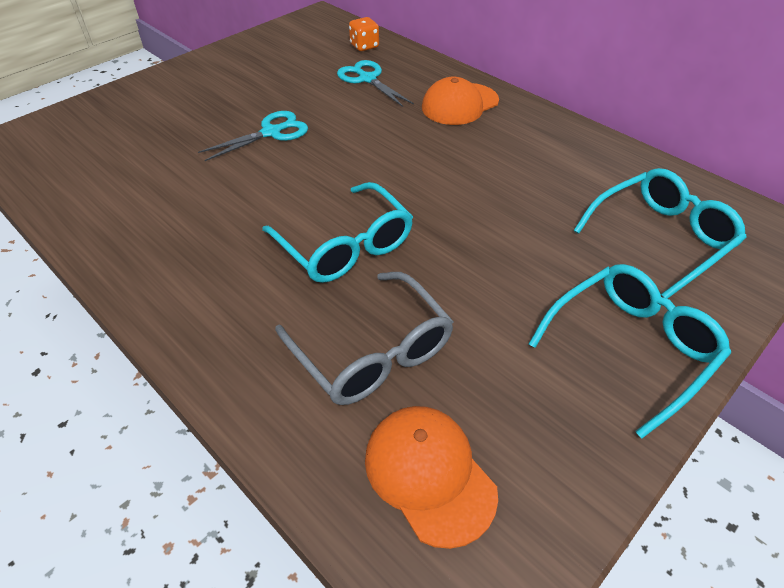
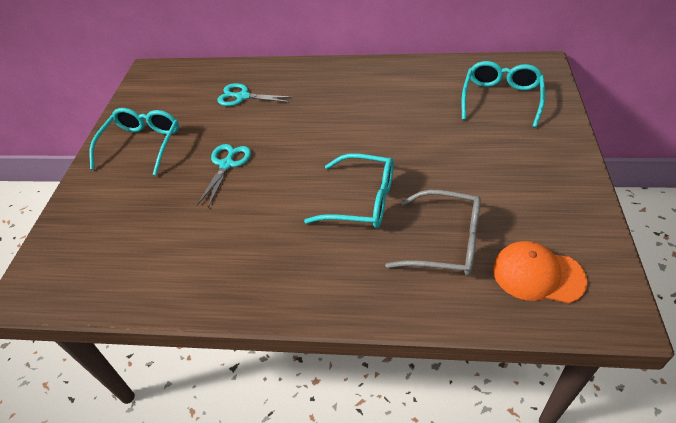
camera: 35 degrees left, 0 degrees up
(364, 46) = (211, 76): orange dice -> none
(460, 104) = (319, 83): orange cap -> none
(631, 347) = (547, 159): turquoise glasses -> turquoise glasses (142, 145)

